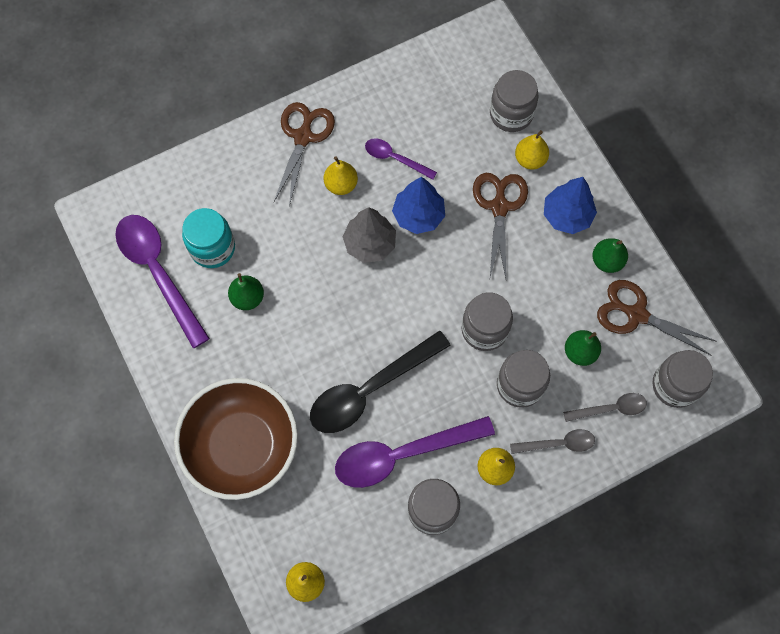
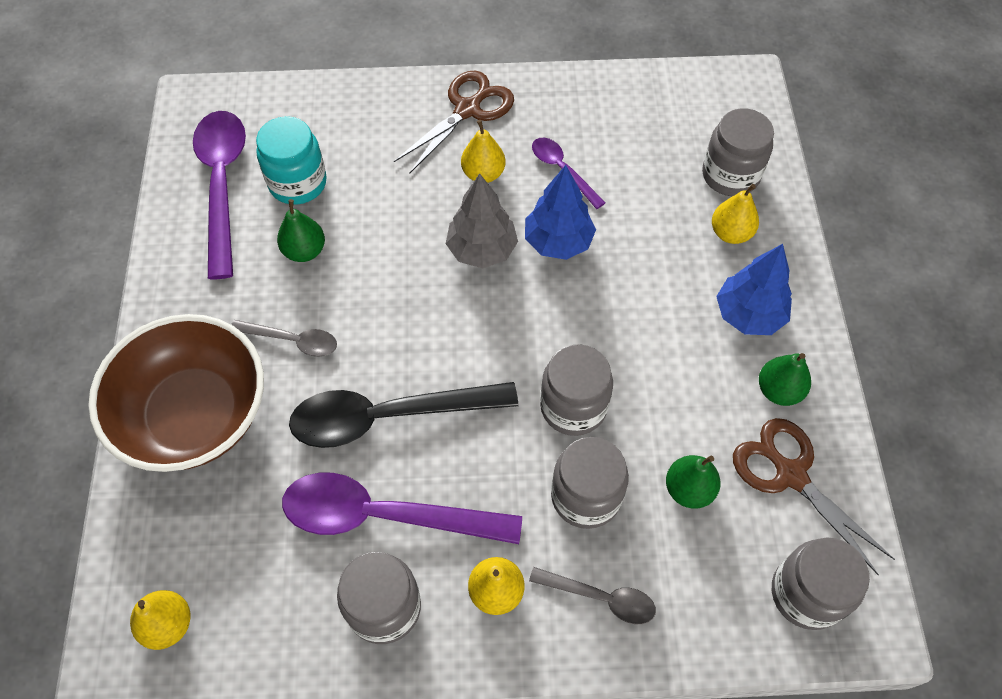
camera: 25 degrees right, 10 degrees down
(499, 207) = (665, 271): brown scissors -> none
(610, 409) = (697, 584): grey spoon -> grey spoon (292, 340)

